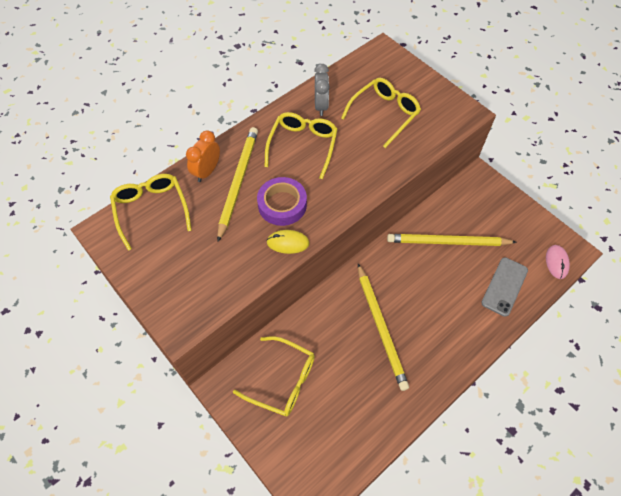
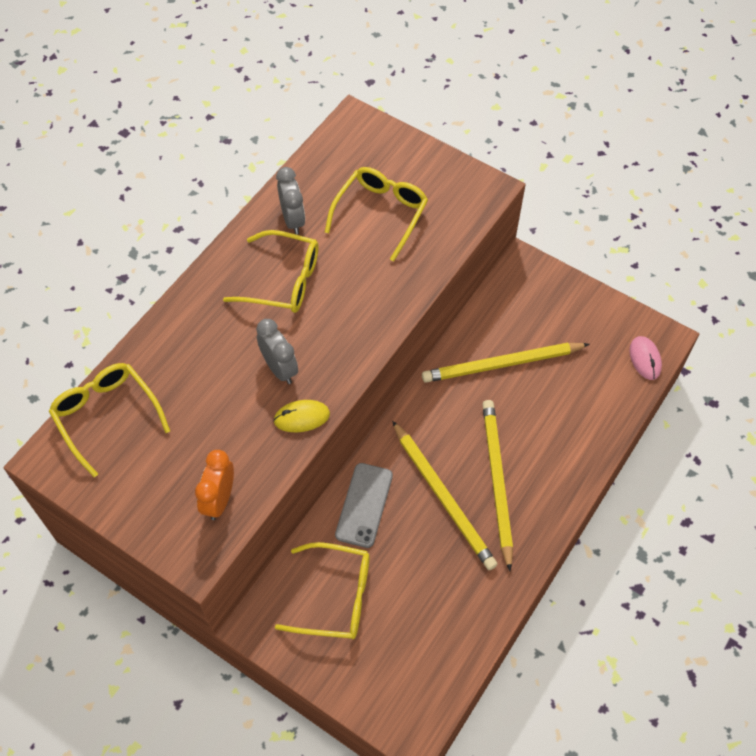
camera: 15 degrees left, 0 degrees up
(207, 171) = (165, 346): orange clock -> orange clock (219, 500)
(238, 182) = (212, 351): yellow pencil -> yellow pencil (496, 481)
(282, 204) = (280, 368): purple tape -> grey clock
(303, 145) = (284, 281): yellow glasses -> yellow glasses turned 105 degrees clockwise
(504, 286) = (586, 406): grey phone -> grey phone (364, 505)

